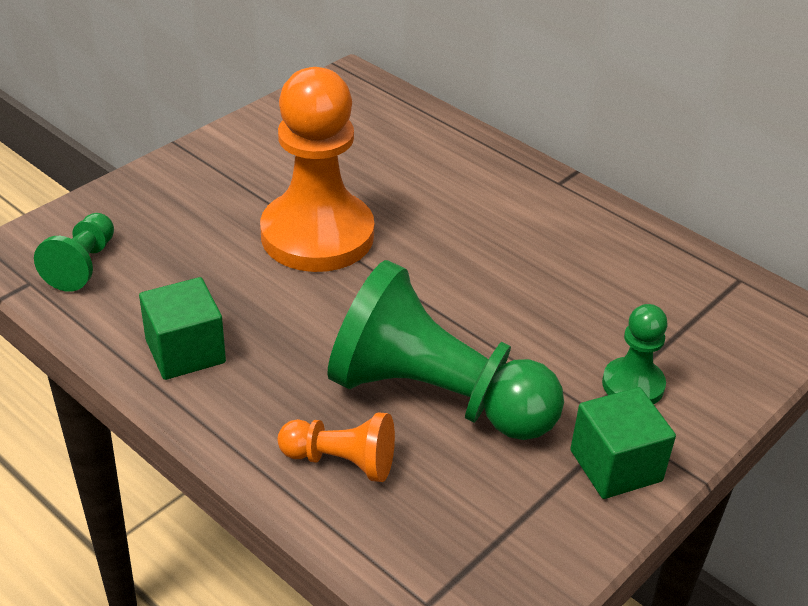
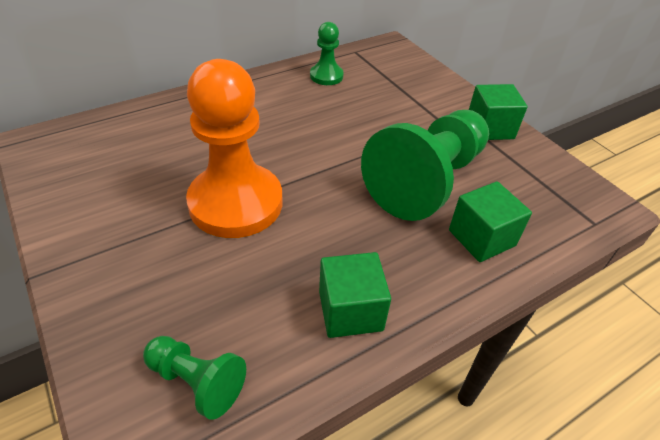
camera: 75 degrees left, 5 degrees up
(341, 461) = (481, 238): orange pawn -> green cube
(633, 385) = (429, 106): green pawn -> green pawn (326, 76)

